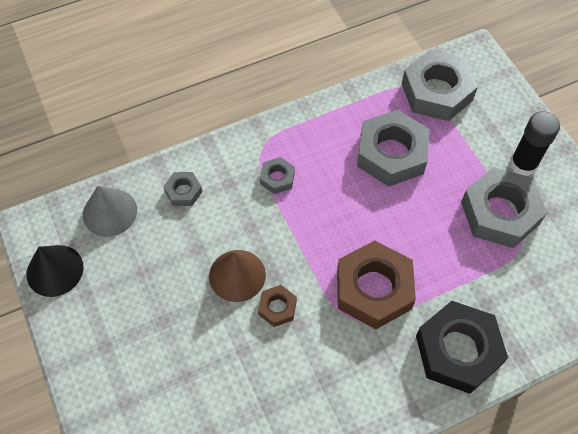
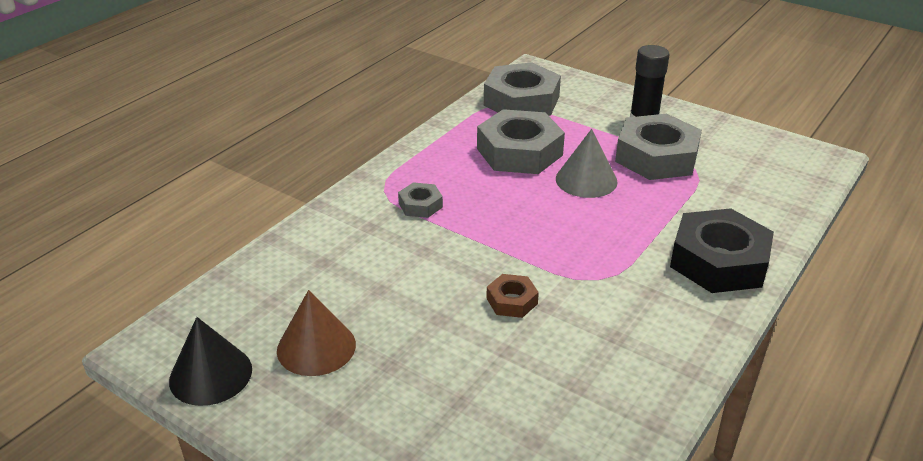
camera: 30 degrees left, 25 degrees down
(110, 212) = (245, 297): grey cone -> grey cone (586, 180)
(183, 191) = (323, 250): grey nut -> none
(237, 275) = (444, 292): brown cone -> brown cone (316, 347)
(374, 289) = (596, 249): brown nut -> none

